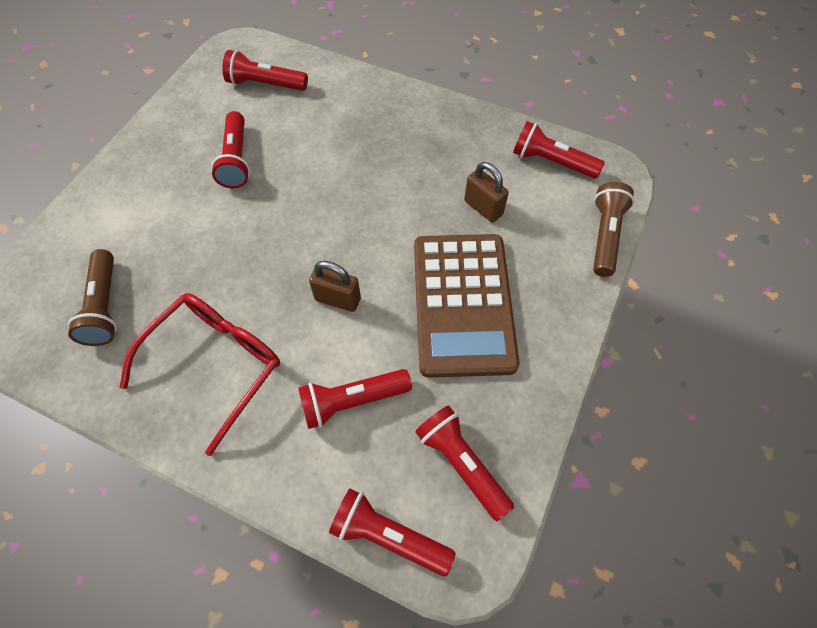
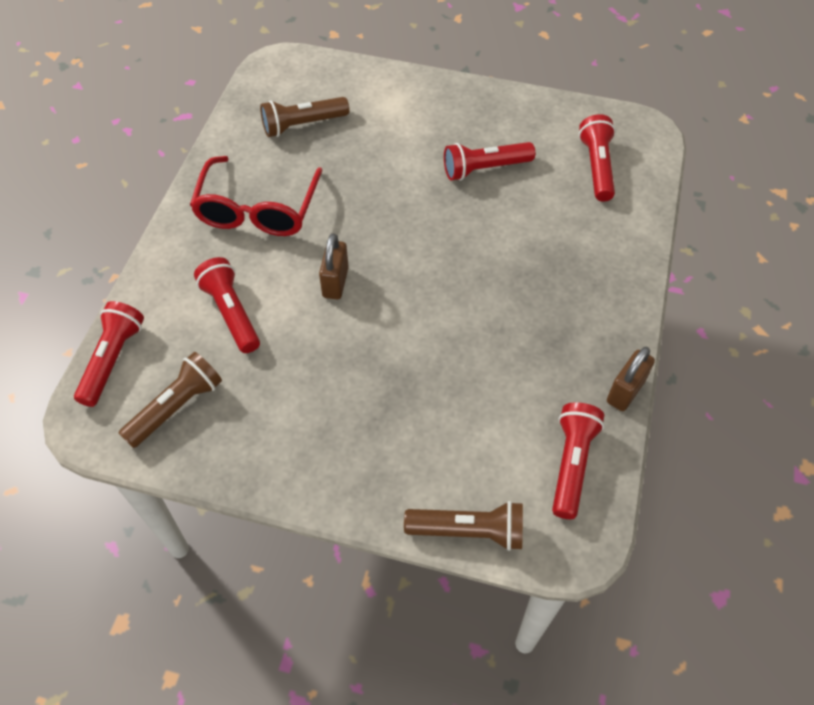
camera: 80 degrees right, 5 degrees down
(216, 364) = (257, 210): red glasses -> red glasses turned 75 degrees clockwise
(461, 464) = (176, 407): red flashlight -> brown flashlight
(463, 304) = (347, 389): brown calculator -> none
(483, 208) = (478, 395): brown padlock -> brown padlock (625, 391)

